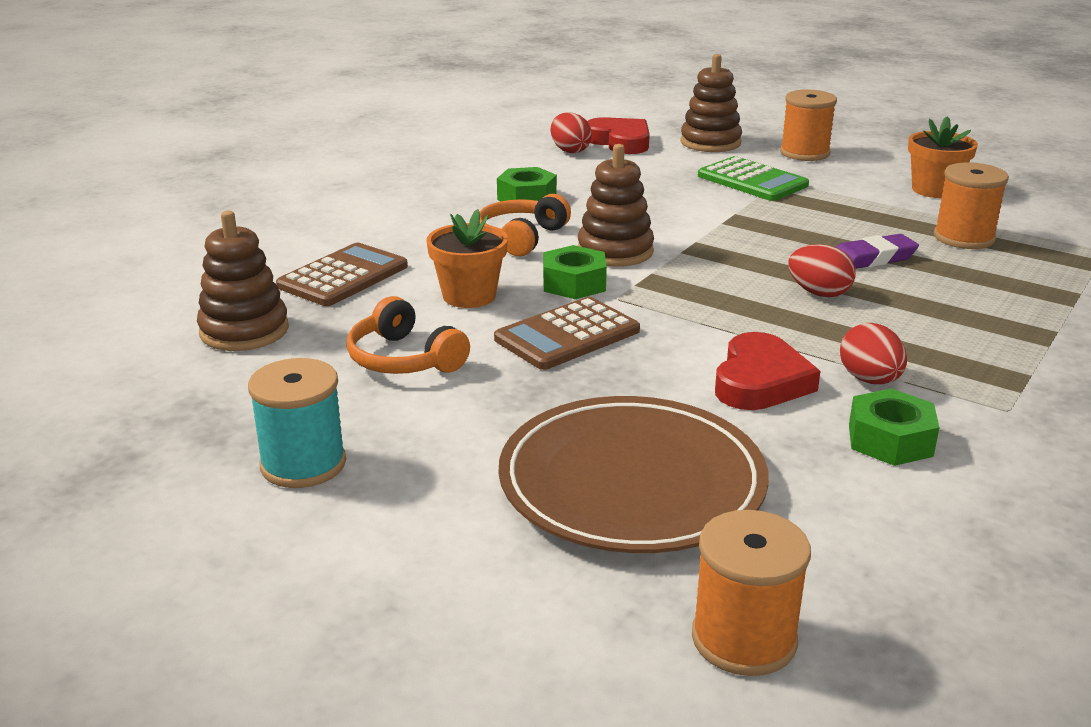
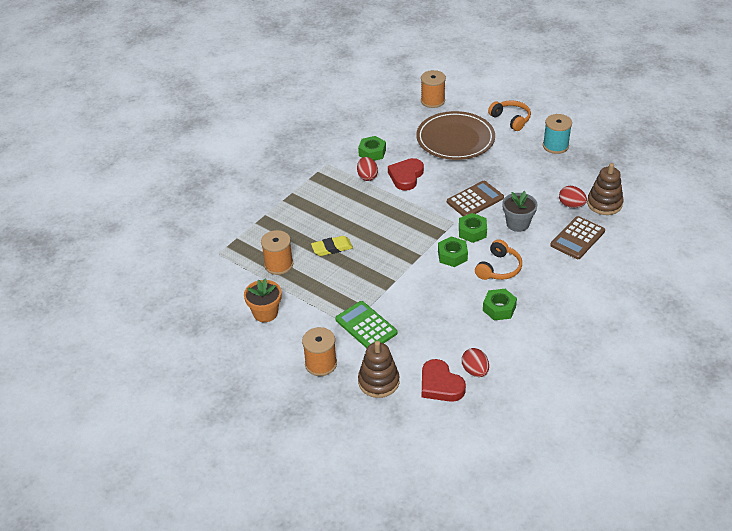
camera: 175 degrees left, 15 degrees up
(403, 359) = (536, 188): orange headphones -> orange headphones (511, 119)
(469, 296) = (517, 224): orange flower pot -> grey flower pot
(615, 251) = (452, 256): brown stacking toy -> green nut
(819, 293) = (366, 224): red egg -> red egg (571, 205)
(872, 259) = (332, 248): purple eraser -> yellow eraser

